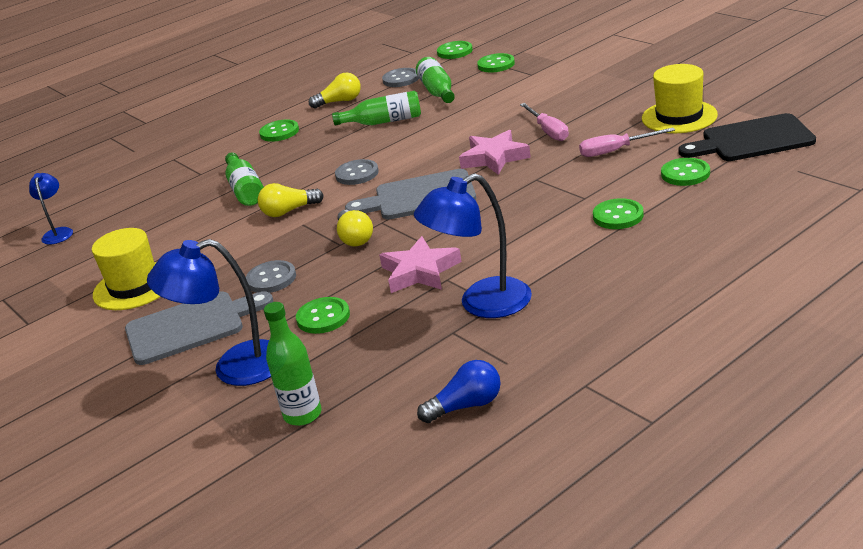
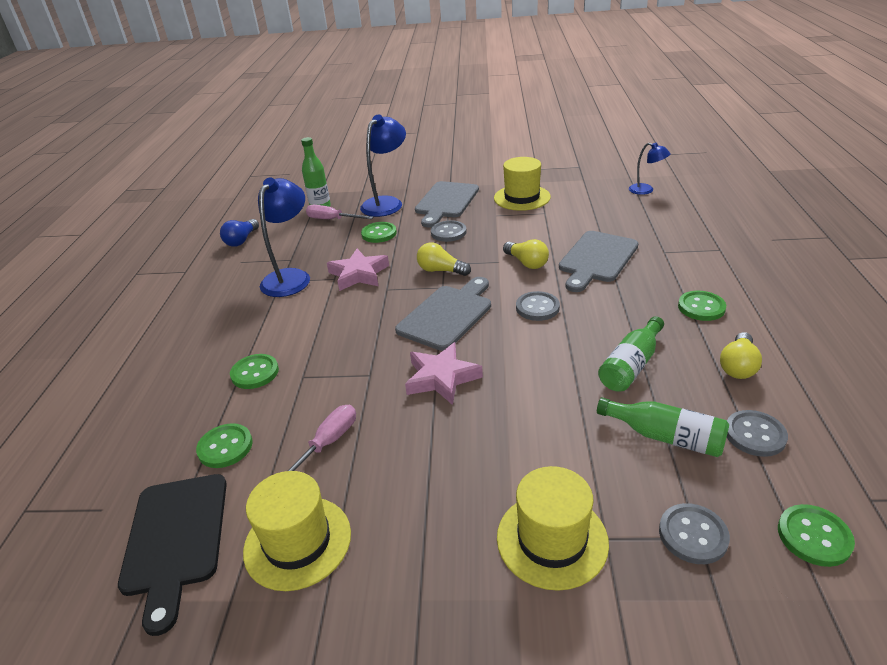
camera: 130 degrees right, 5 degrees up
(245, 190) = (596, 259): green bottle -> grey cutting board
(289, 211) = (526, 263): yellow light bulb -> yellow light bulb turned 120 degrees clockwise
(496, 64) = (693, 535): green button -> grey button
(548, 131) = (433, 437): pink screwdriver -> pink screwdriver (332, 220)
(554, 80) = (552, 540): none -> yellow hat
(752, 140) = (175, 539): black cutting board -> black cutting board turned 135 degrees clockwise

